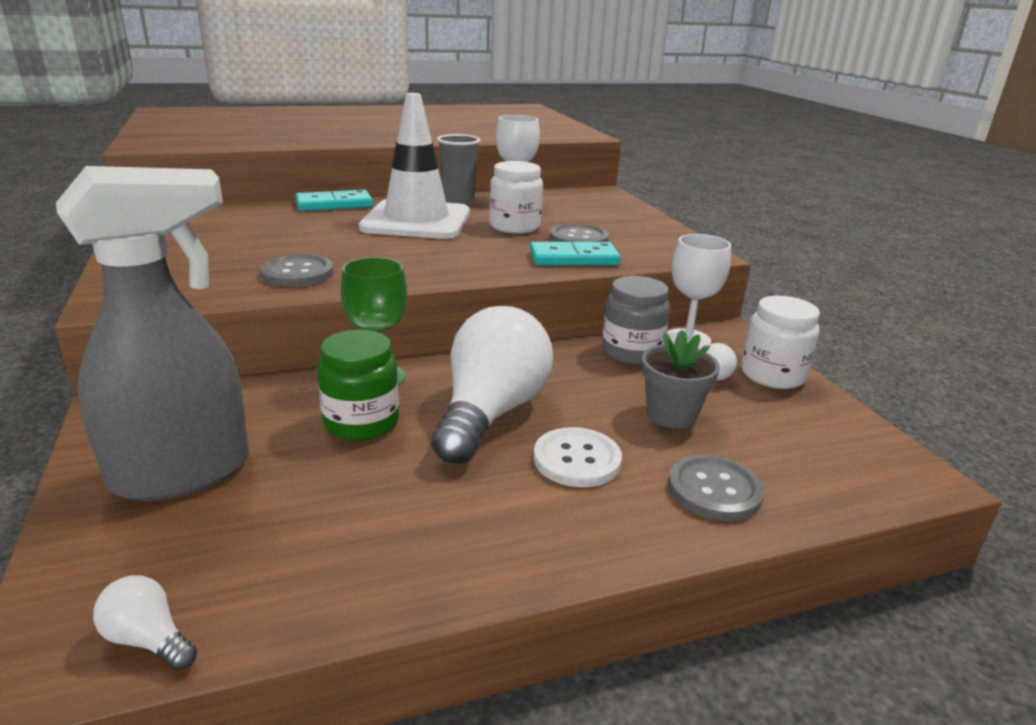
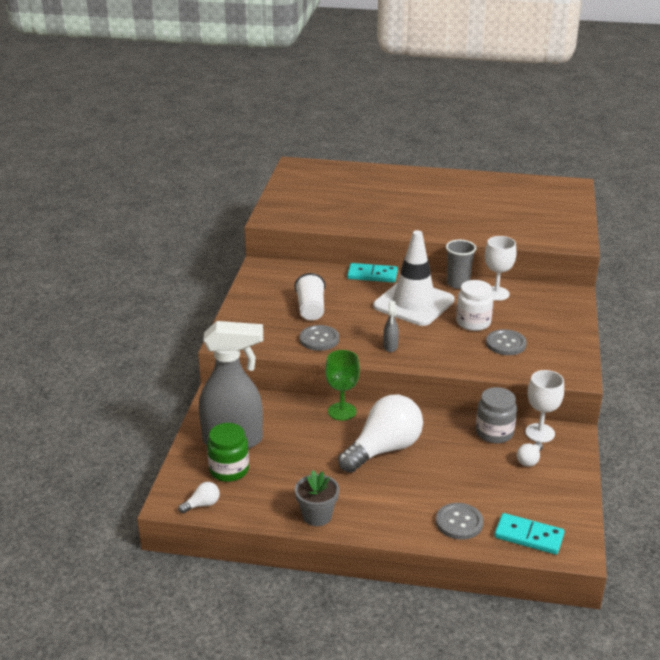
camera: 30 degrees right, 5 degrees up
(148, 639) = (202, 505): white light bulb -> white light bulb turned 90 degrees clockwise
(260, 244) = (311, 309): none -> white cup
(361, 422) = (319, 436): green jar -> green jar (229, 470)
(422, 264) = (390, 347): none -> grey spray bottle
(574, 258) = (485, 362): turquoise domino -> turquoise domino (529, 536)
(577, 459) = (406, 487): white button -> none
(671, 415) = (478, 478): grey flower pot -> grey flower pot (317, 516)
(772, 375) = (566, 472): white jar -> none

